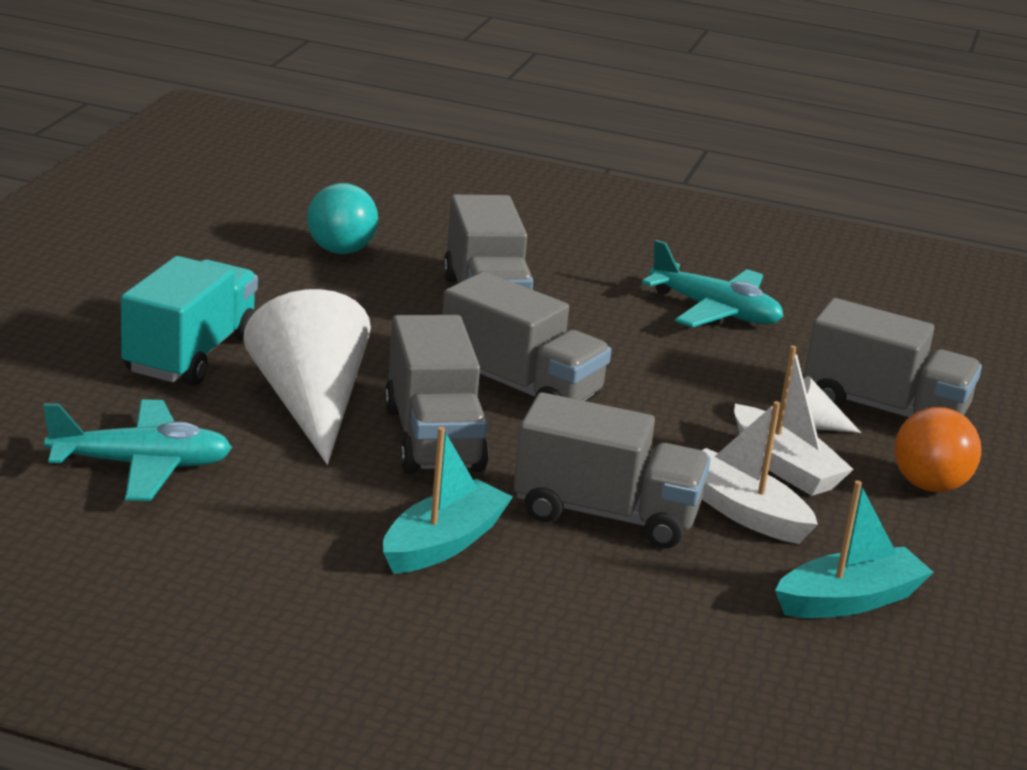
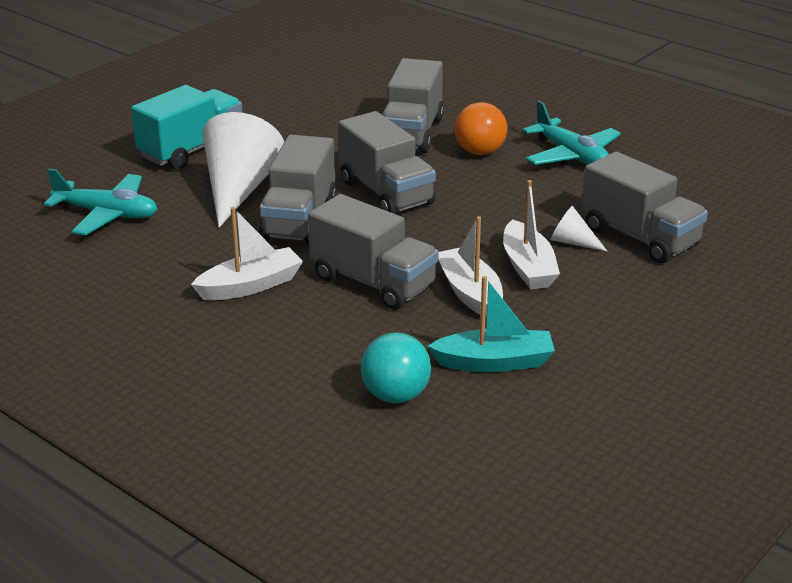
camera: 25 degrees right, 5 degrees up
(341, 251) = (341, 92): turquoise ball -> turquoise ball (396, 395)
(443, 543) = (250, 286): turquoise boat -> white boat
(929, 485) = (626, 294): orange ball -> orange ball (480, 152)

